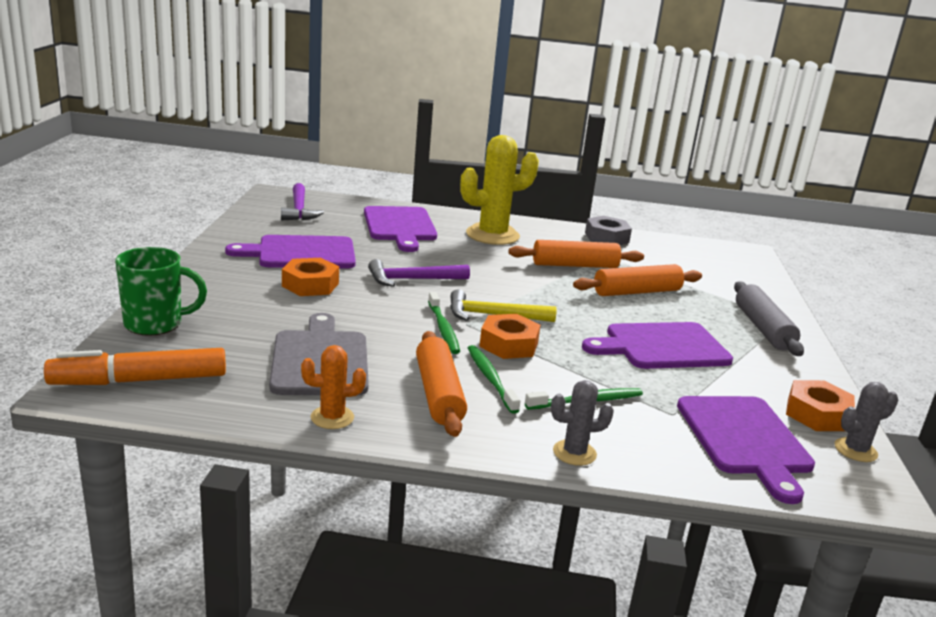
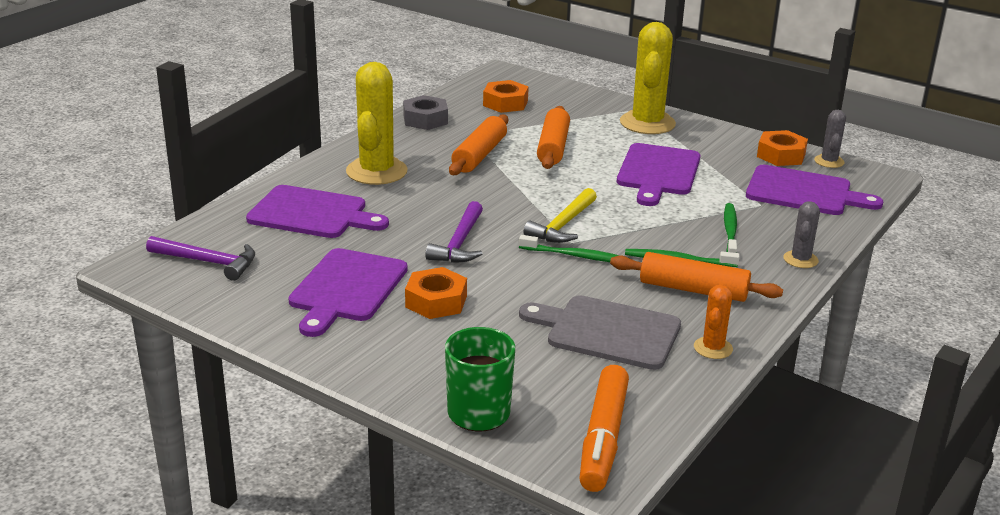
camera: 60 degrees left, 5 degrees up
(509, 344) = (622, 234): orange nut -> orange nut (505, 103)
(762, 328) = (647, 123): grey rolling pin -> yellow cactus

